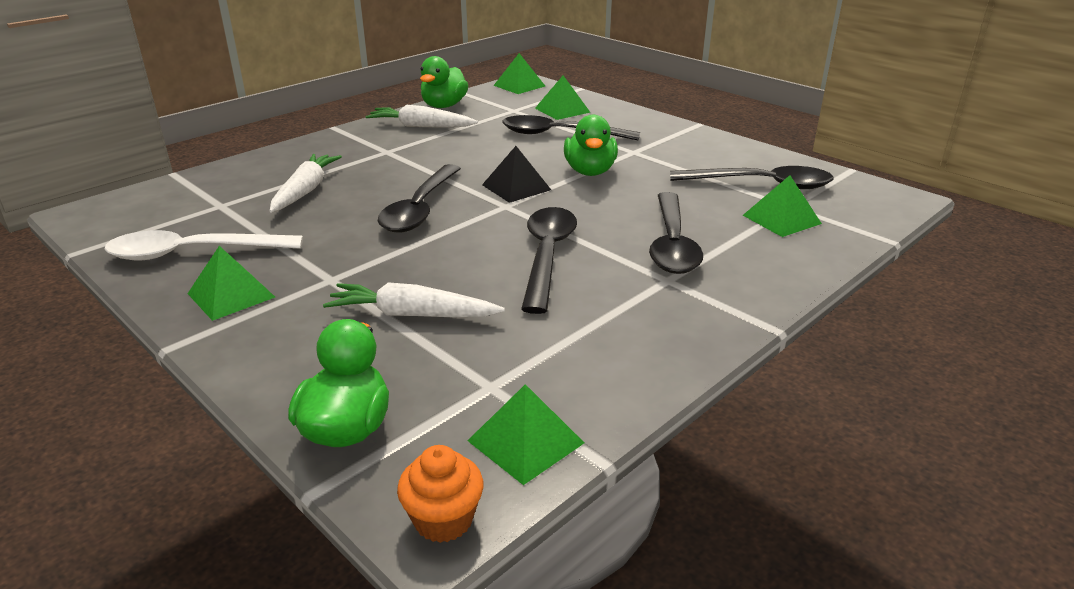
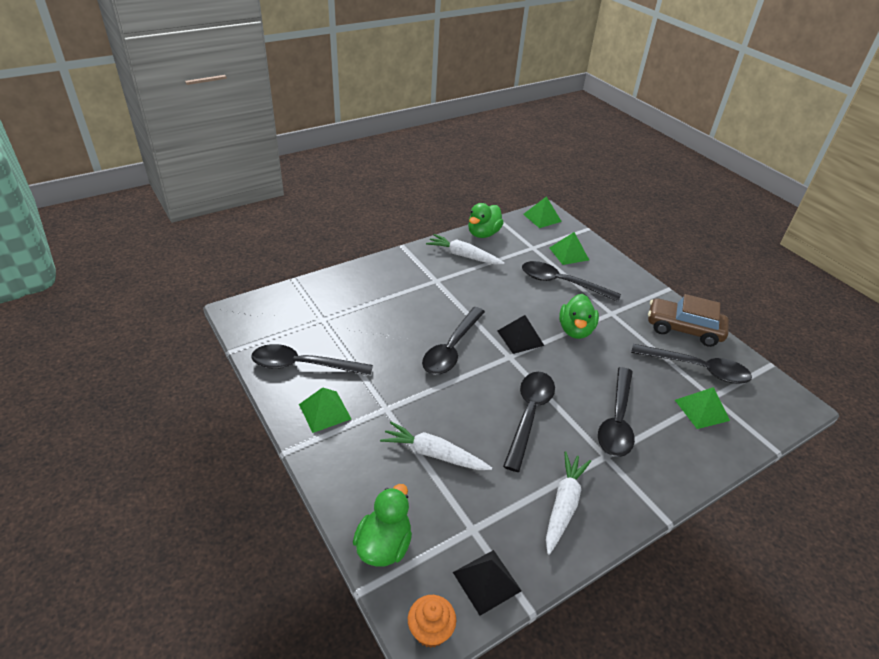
camera: 10 degrees right, 10 degrees up
(193, 253) = (303, 365): white spoon -> black spoon
(305, 191) = (378, 314): white carrot -> white carrot (563, 505)
(525, 442) = (487, 581): green pyramid -> black pyramid
(730, 154) = (683, 329): none -> brown car

